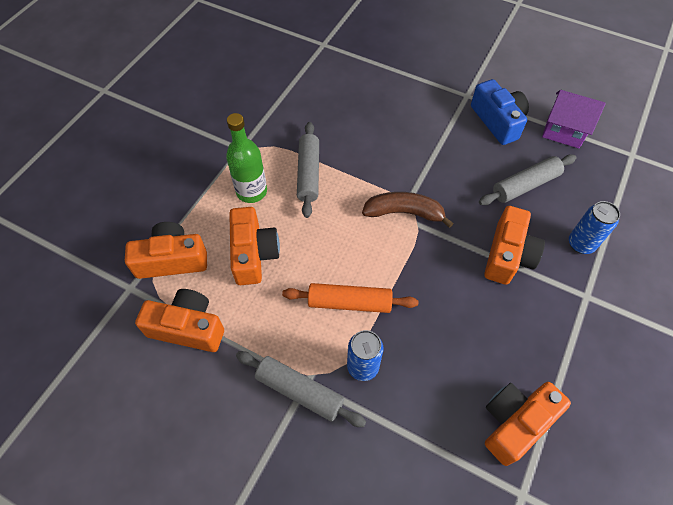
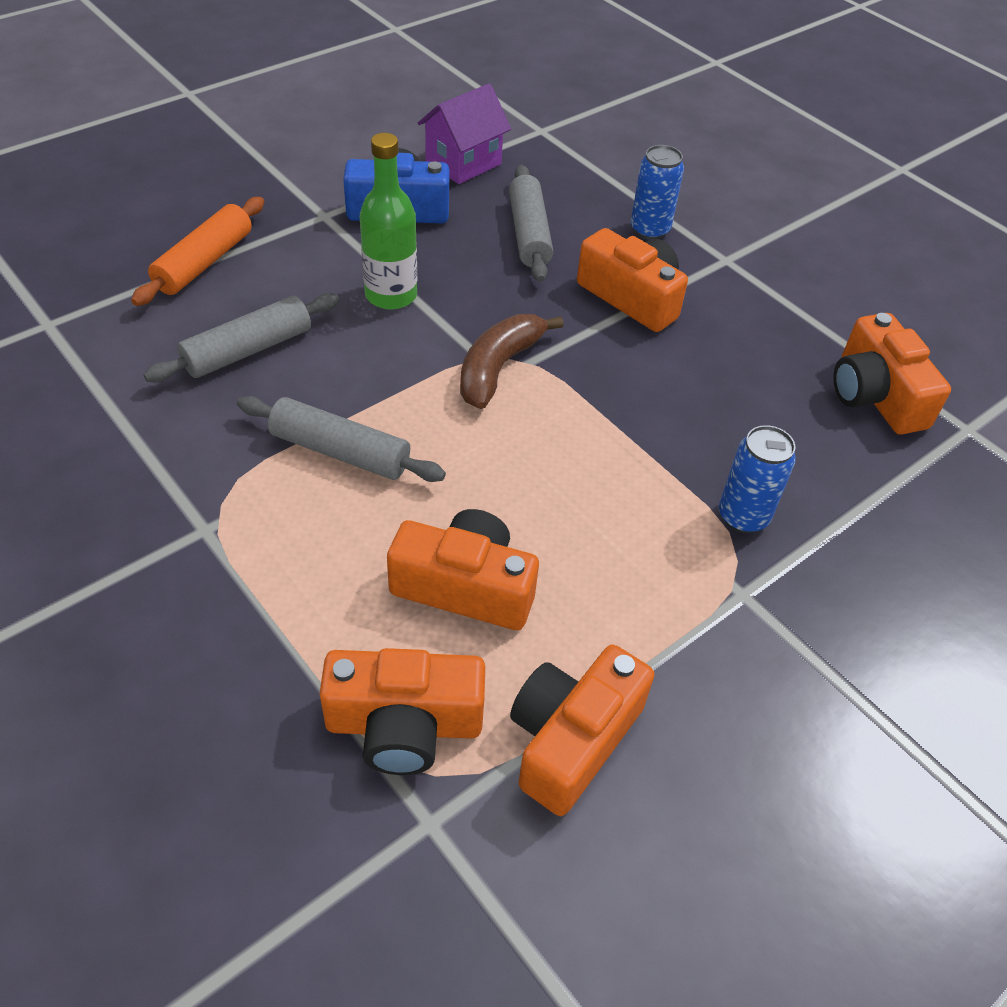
camera: 70 degrees left, 10 degrees down
(172, 260) = (404, 725): orange camera -> orange camera turned 105 degrees counterclockwise
(251, 191) = (323, 545): green bottle -> green bottle (391, 295)
(299, 391) = (757, 609): grey rolling pin -> grey rolling pin (248, 350)
(349, 302) = (627, 492): orange rolling pin -> orange rolling pin (204, 262)

